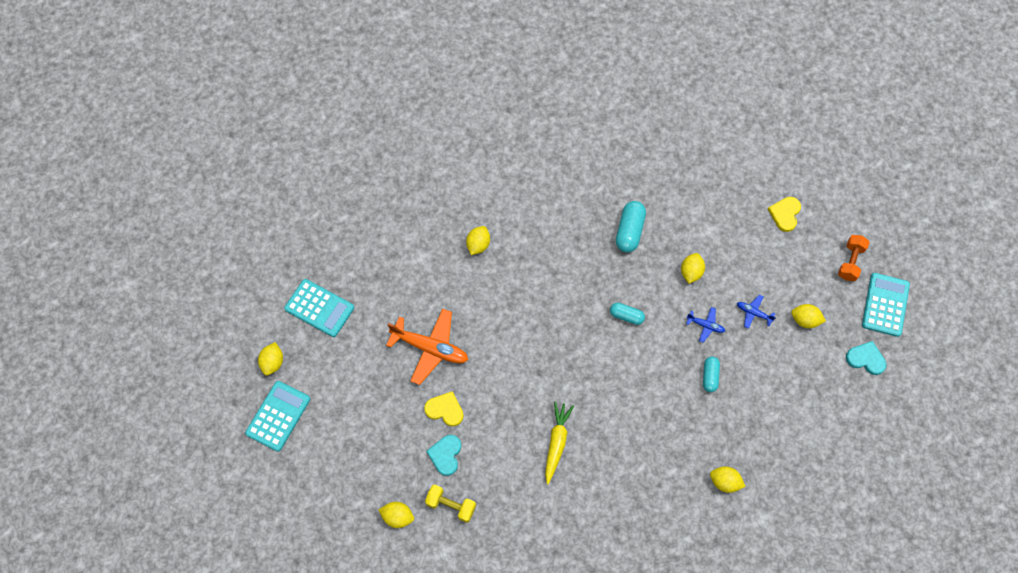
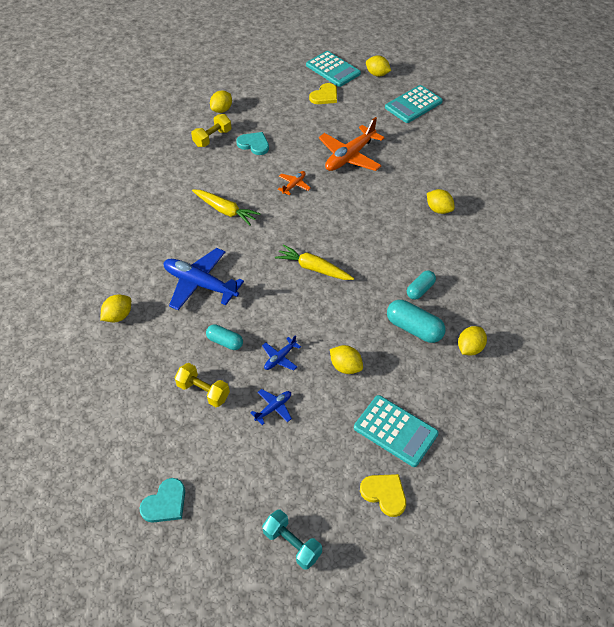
camera: 110 degrees right, 15 degrees down
(445, 409) = (291, 152): yellow heart -> yellow heart (324, 96)
(494, 389) = (294, 185): none -> orange plane
(597, 332) = (313, 268): none -> yellow carrot
(626, 316) = (320, 295): turquoise capsule -> turquoise capsule (420, 290)
(658, 425) = (200, 284): none -> blue plane
(764, 373) = (203, 391): none -> yellow dumbbell
(805, 320) = (242, 457): yellow lemon -> yellow lemon (469, 348)
(850, 262) = (292, 544): orange dumbbell -> turquoise dumbbell
(885, 305) = (219, 560): turquoise calculator -> turquoise calculator (395, 431)

